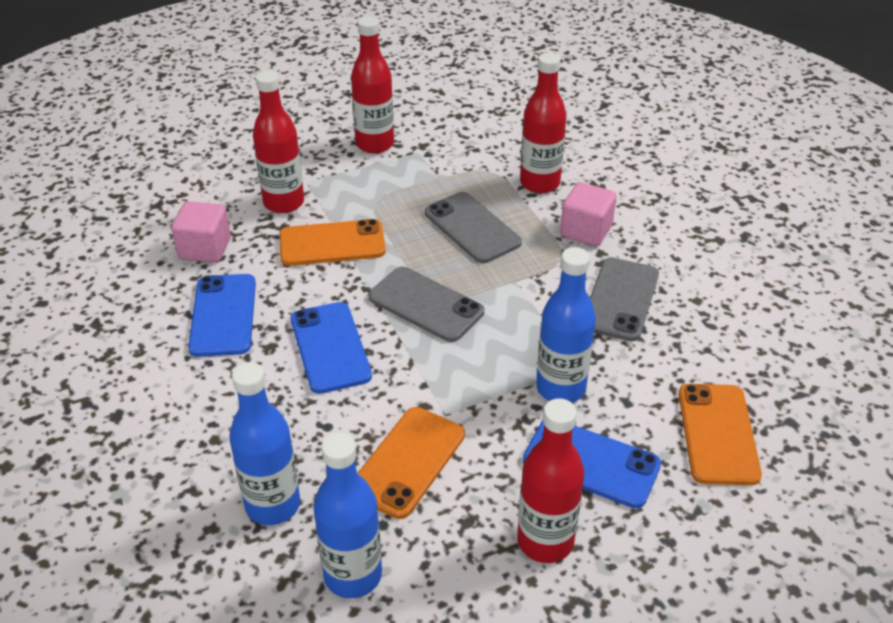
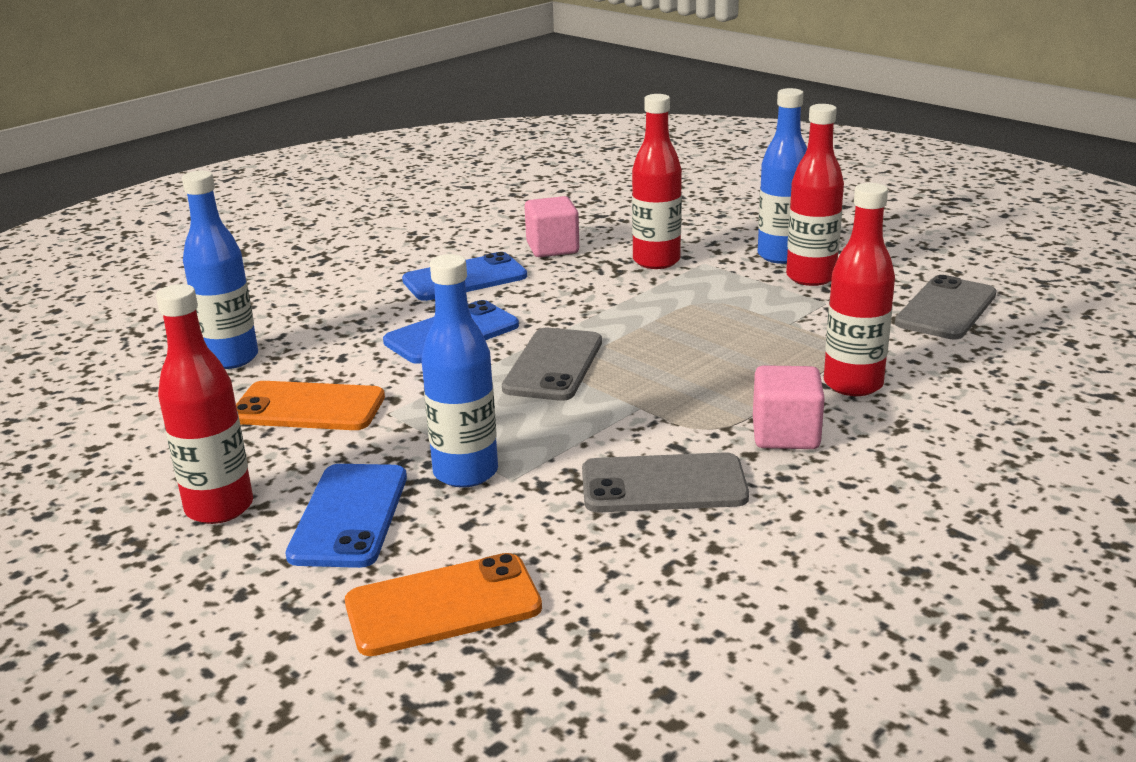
camera: 70 degrees right, 15 degrees down
(332, 243) = (612, 297): orange phone -> none
(353, 575) = (155, 413): blue bottle -> blue bottle (781, 256)
(472, 228) = (714, 361): grey phone -> grey phone (945, 309)

